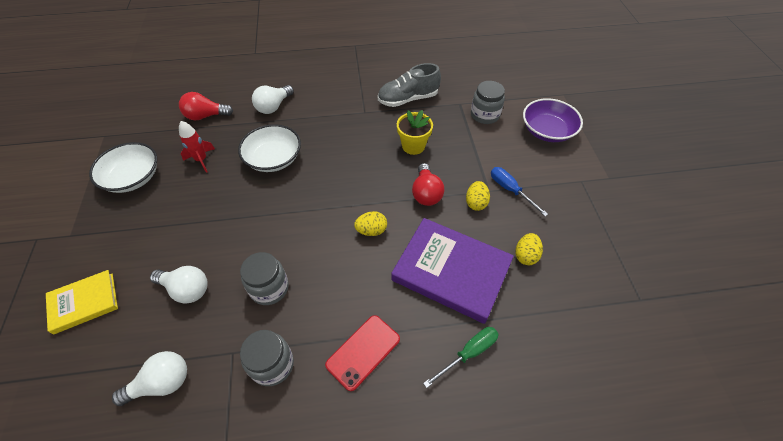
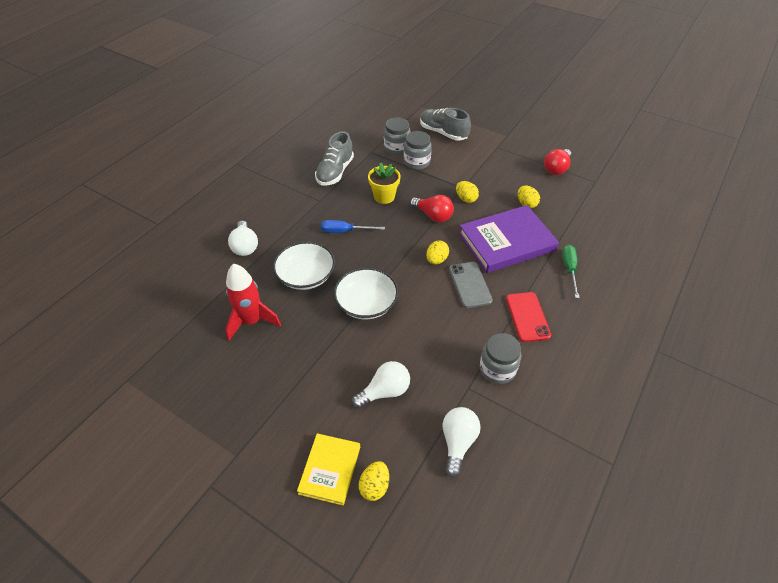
camera: 50 degrees left, 5 degrees down
(82, 345) = (374, 486): none -> yellow egg
(133, 178) = (215, 379): white bowl -> white bowl (366, 303)
(201, 160) = (251, 321): red rocket -> red rocket, size x1.52
(205, 116) = (198, 294): red light bulb -> red light bulb (556, 169)
(269, 288) = (432, 340): grey jar -> grey jar (417, 162)
(363, 276) = (470, 285): none -> grey phone
(510, 190) = (472, 178): blue screwdriver -> blue screwdriver (345, 231)
(547, 131) = (443, 133): purple bowl -> grey shoe

